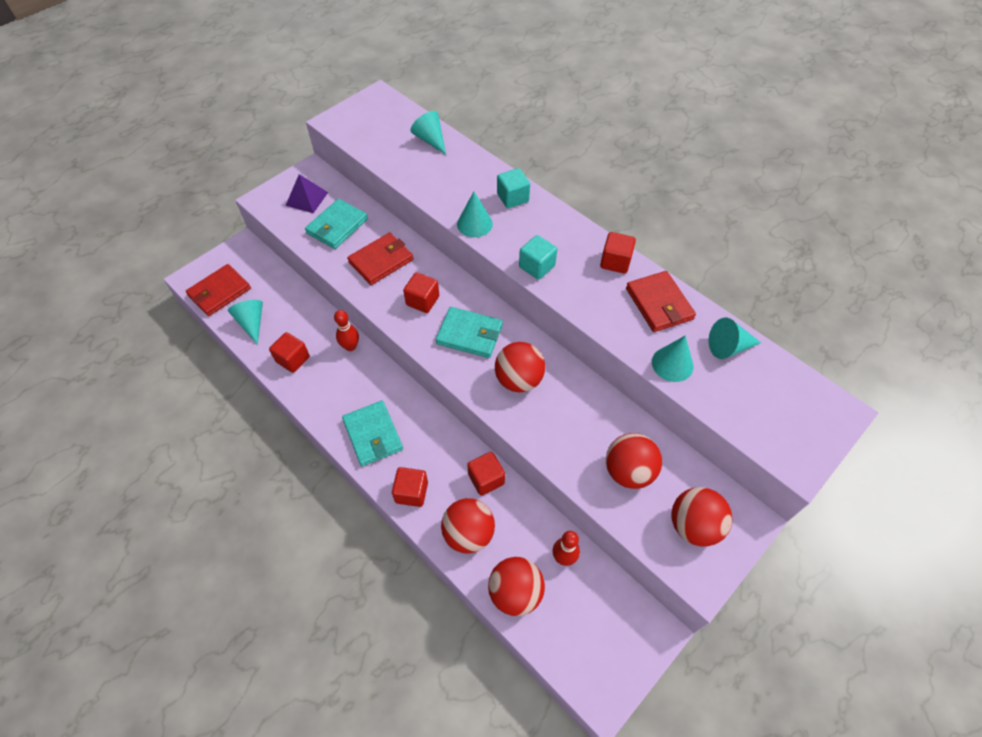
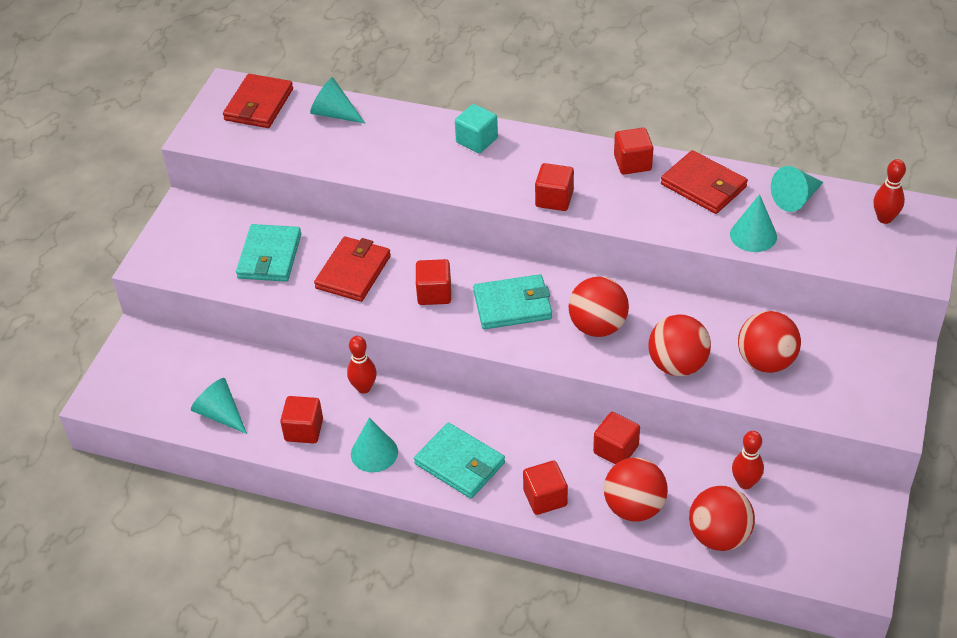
camera: 25 degrees left, 10 degrees down
(219, 292) = (149, 398): red wallet -> red wallet (259, 105)
(307, 198) = (206, 241): purple pyramid -> none
(474, 224) = (455, 183): turquoise cone -> turquoise cone (374, 453)
(537, 266) = (554, 199): turquoise cube -> red cube
(693, 525) = (857, 380): red ball -> red ball (677, 365)
(795, 398) = (884, 218): none -> red bowling pin

